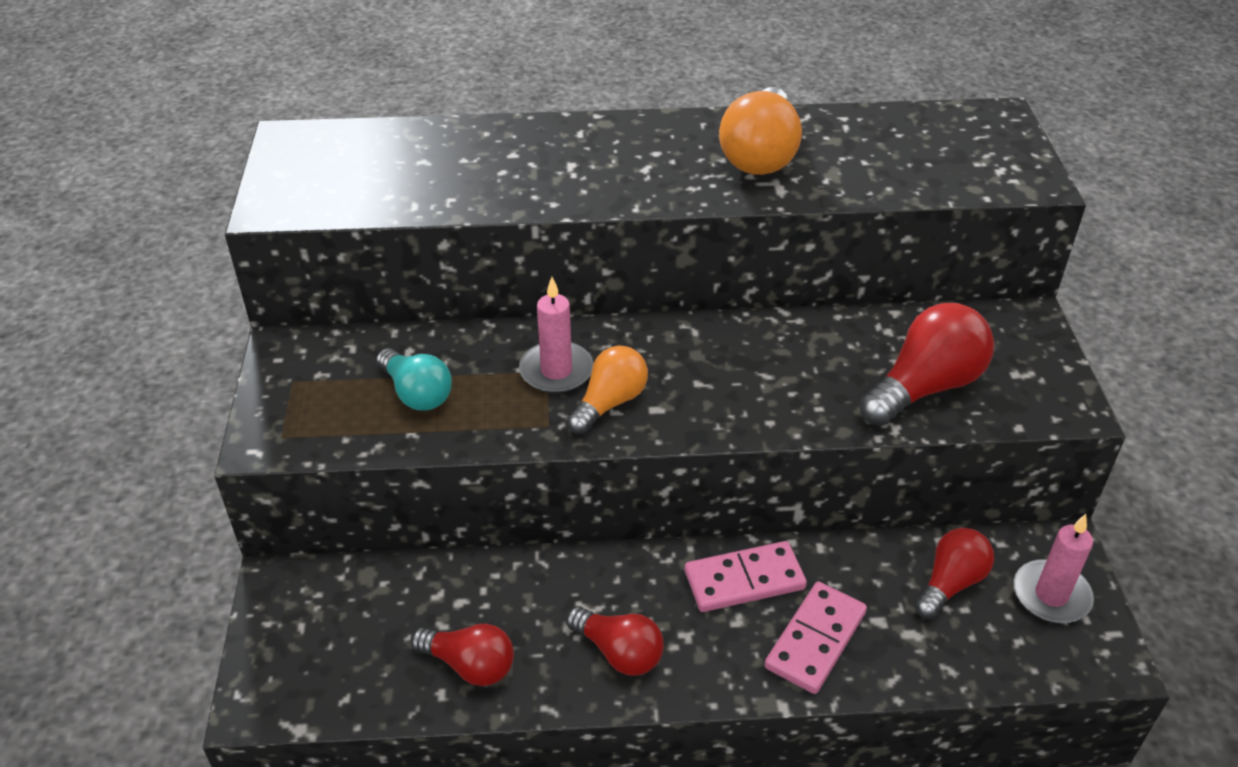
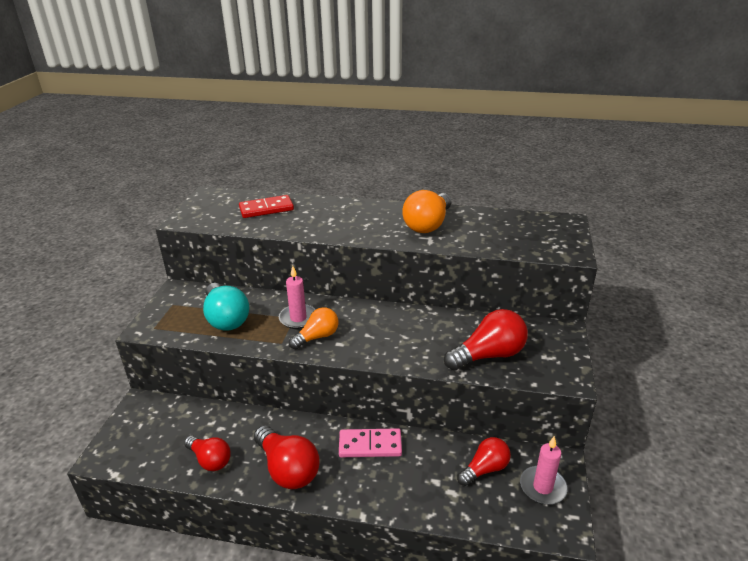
camera: 15 degrees right, 10 degrees down
(417, 393) = (226, 318): turquoise light bulb -> turquoise light bulb, size x1.53
(432, 159) = (266, 209): none -> red domino
(619, 652) = (288, 469): red light bulb -> red light bulb, size x1.53
(815, 640) = (395, 484): pink domino -> none

